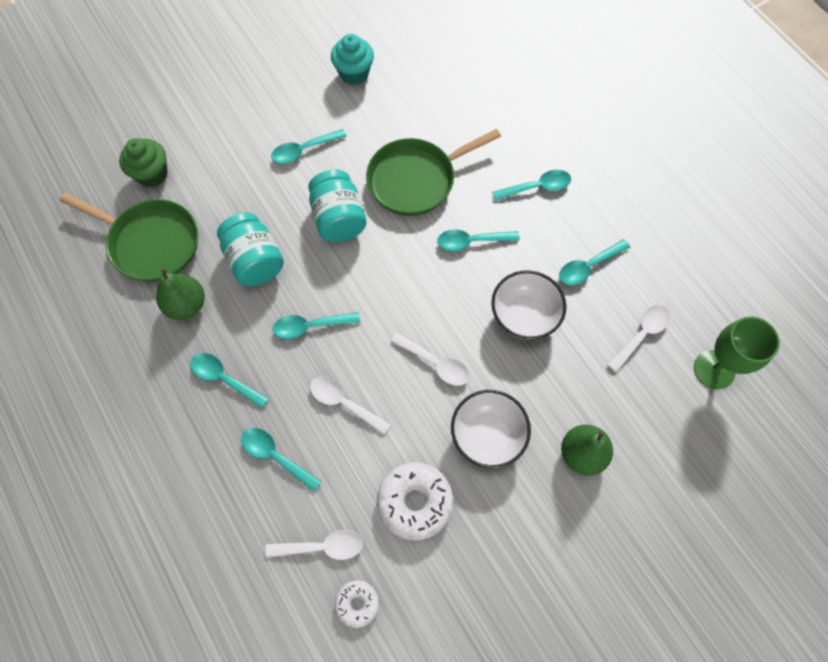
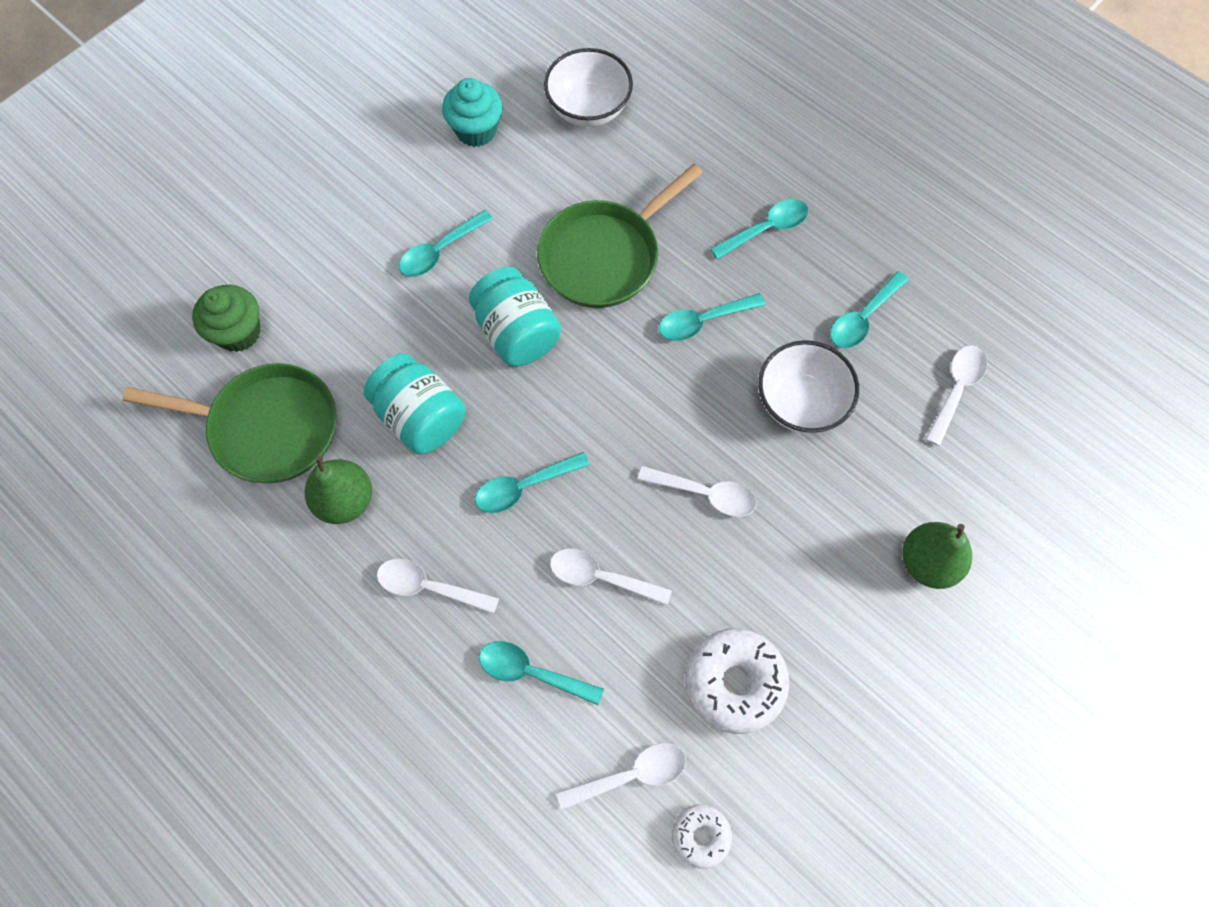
camera: 15 degrees left, 0 degrees up
(224, 378) = (429, 587): turquoise spoon -> white spoon
(487, 435) = (801, 570): white bowl -> white bowl (588, 109)
(714, 369) = (1058, 411): green goblet -> none

